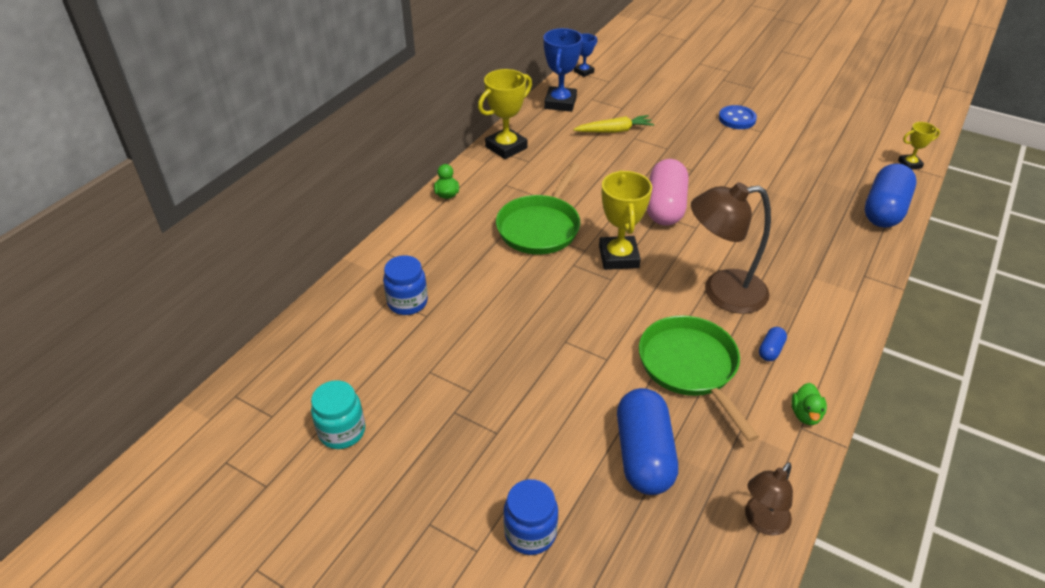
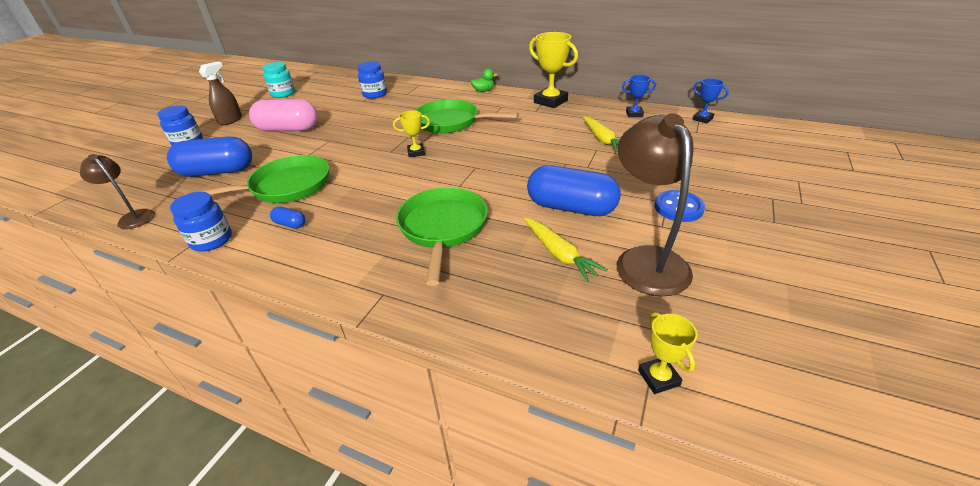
camera: 85 degrees right, 5 degrees down
(447, 490) = (230, 120): none -> brown spray bottle
(560, 103) = (634, 114): blue trophy -> blue trophy, size x0.55
(618, 257) = (416, 152): yellow trophy -> yellow trophy, size x0.55
(665, 207) = (487, 169): pink capsule -> pink capsule (288, 129)
(722, 292) = (368, 199): brown lamp -> brown lamp (645, 260)
(771, 240) = (443, 228): none -> green pan
(802, 182) = (559, 254): none -> yellow carrot
(805, 414) = (212, 240): green duck -> blue jar
(884, 210) = (517, 328): blue capsule -> blue capsule (571, 208)

